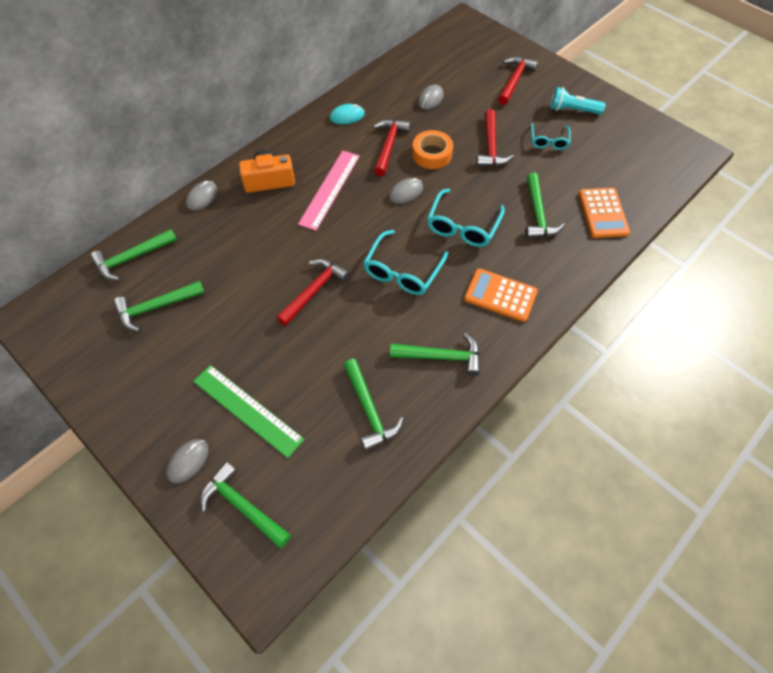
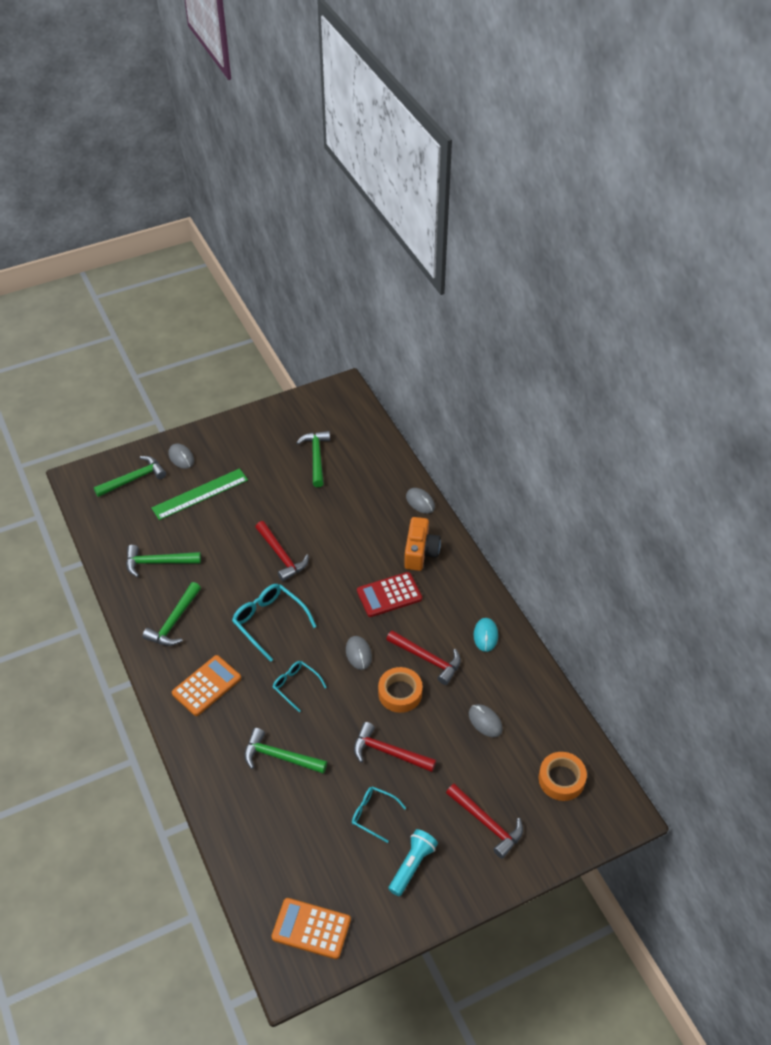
camera: 110 degrees right, 10 degrees down
(132, 258) = (372, 449): green hammer -> none
(330, 189) = (389, 595): pink ruler -> red calculator
(456, 52) = (561, 779): none -> orange tape
(463, 226) = (296, 686): turquoise glasses -> turquoise glasses, size x0.62
(603, 213) = (252, 818): orange calculator -> orange calculator (311, 928)

